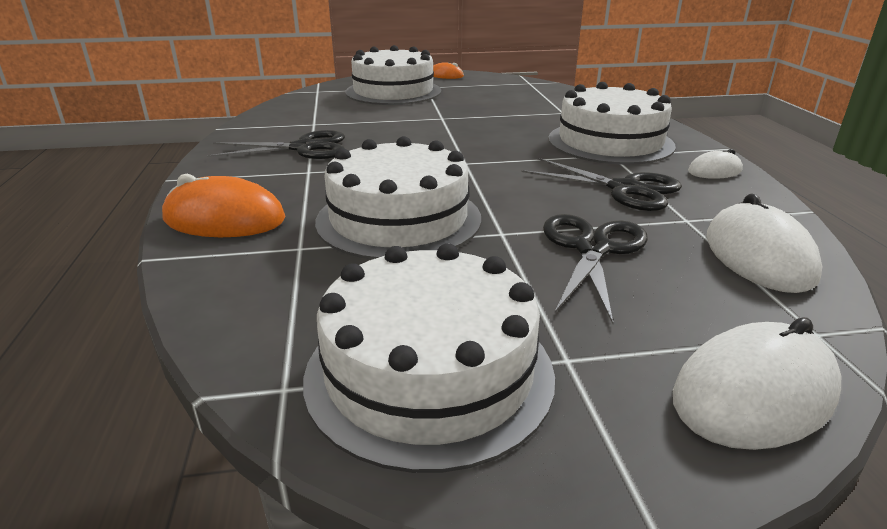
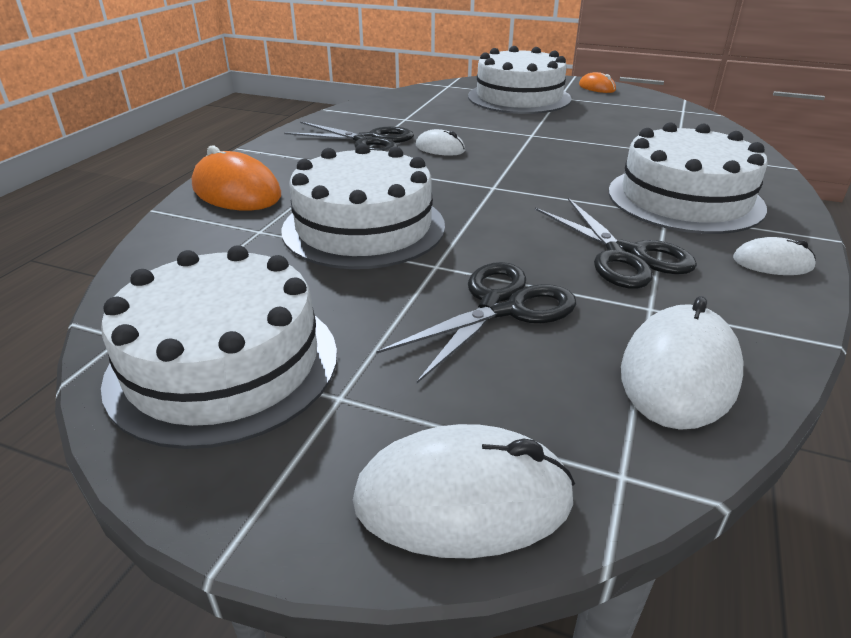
camera: 30 degrees right, 5 degrees up
(379, 142) = (440, 148): none -> white mouse

